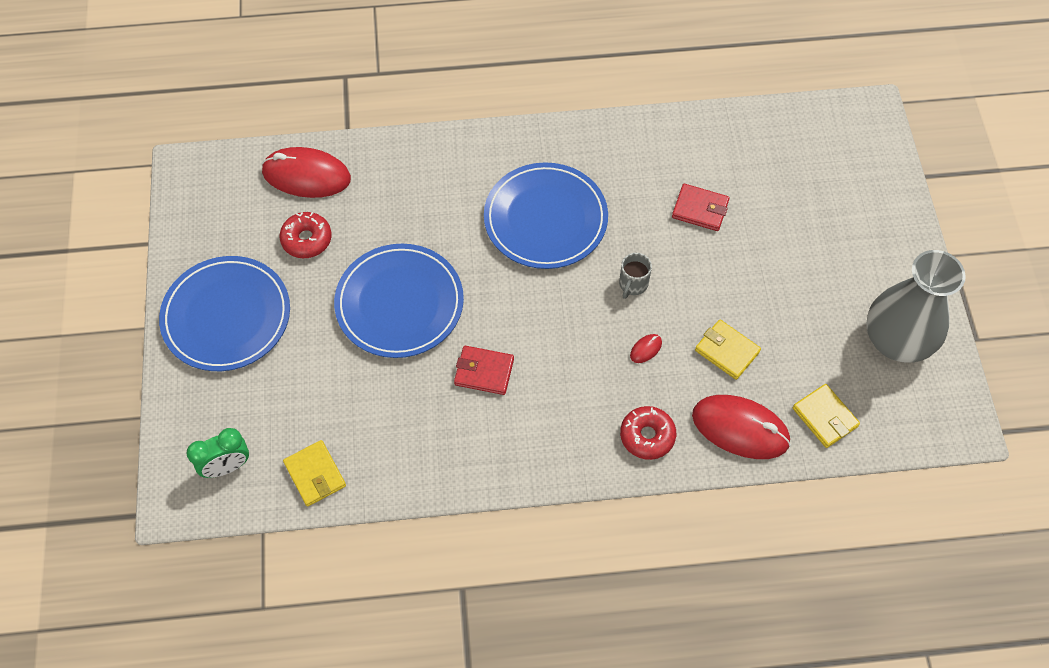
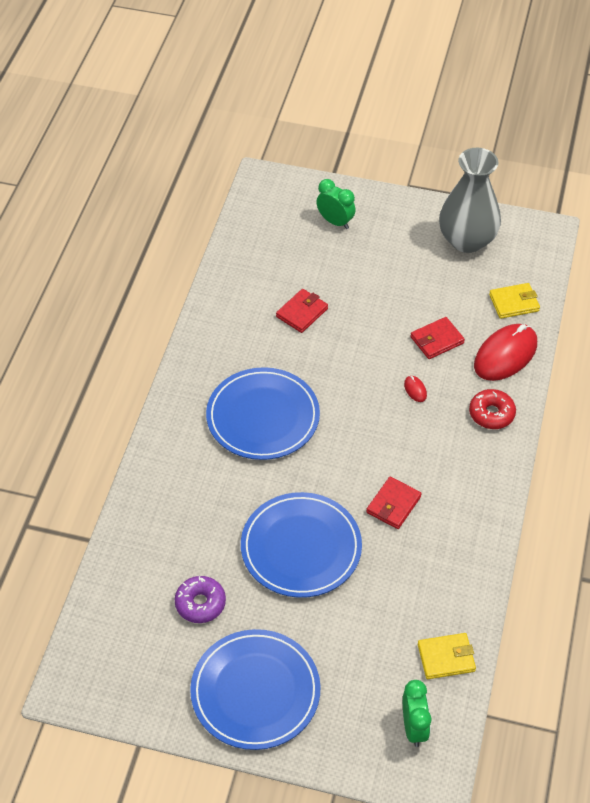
camera: 70 degrees left, 10 degrees down
(306, 175) = (128, 585): red mouse -> none
(306, 239) = (200, 603): red donut -> purple donut
(633, 284) = (352, 378): grey mug -> none
(727, 351) = (437, 340): yellow wallet -> red wallet
(848, 199) = (335, 222): none -> green clock

